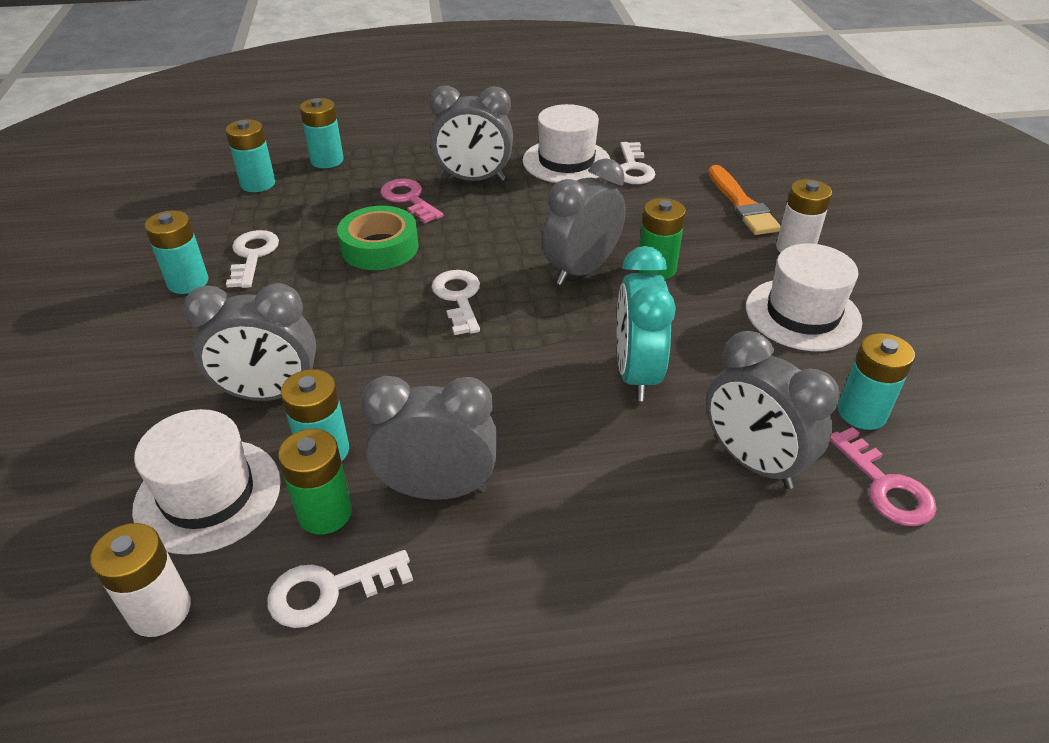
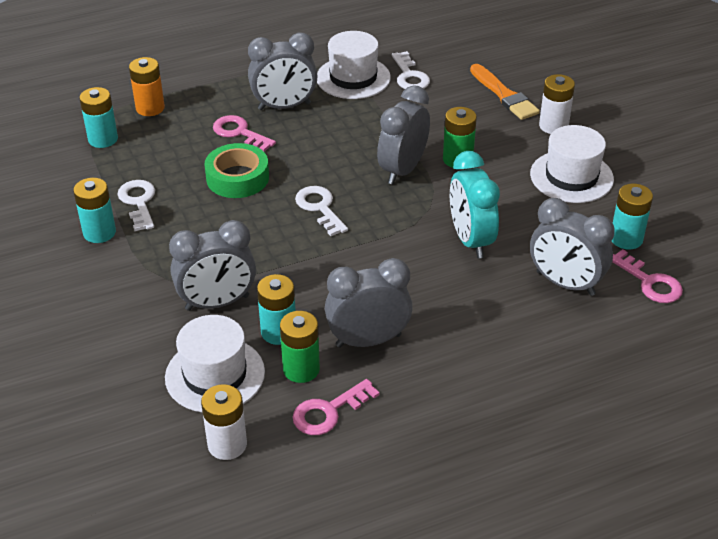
camera: 15 degrees left, 0 degrees up
(327, 160) = (150, 108): turquoise battery -> orange battery
(329, 590) = (329, 411): white key -> pink key

